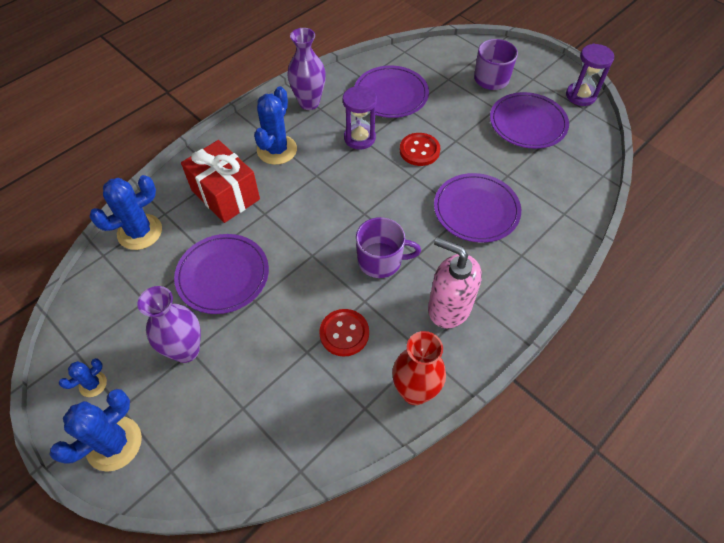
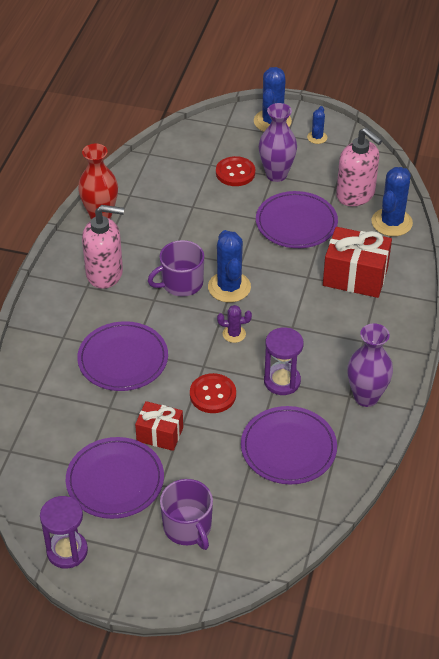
camera: 150 degrees right, 10 degrees down
(137, 280) = (355, 195): none -> pink soap dispenser
(277, 150) = (350, 334): blue cactus -> blue cactus (229, 287)
(344, 333) = (174, 226): red button -> red button (235, 173)
(368, 190) = (234, 334): none -> purple cactus
(478, 139) = (160, 434): none -> red gift

